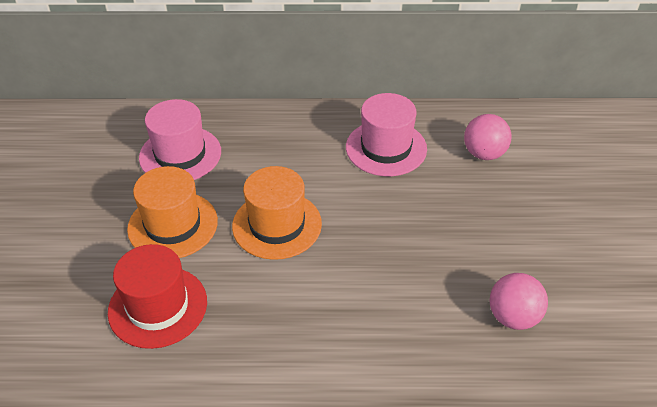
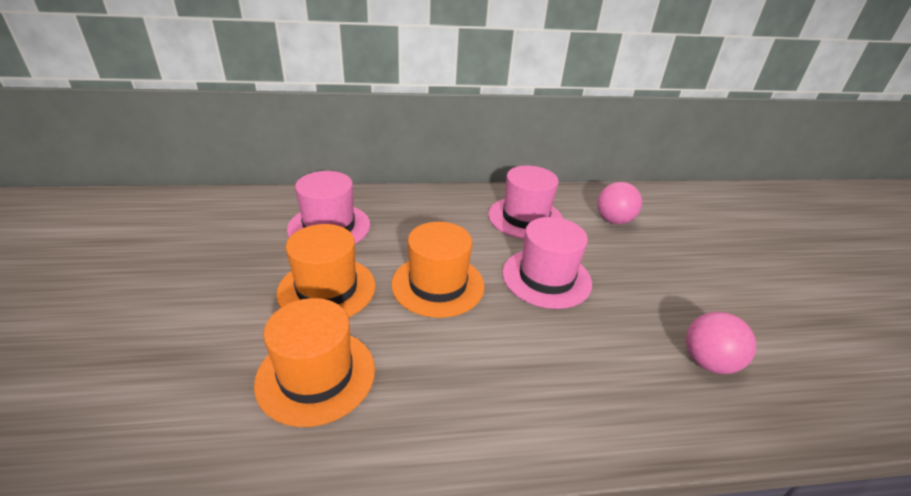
camera: 10 degrees left, 10 degrees down
(158, 306) = (316, 375): red hat -> orange hat
(386, 221) = (546, 278): none -> pink hat

